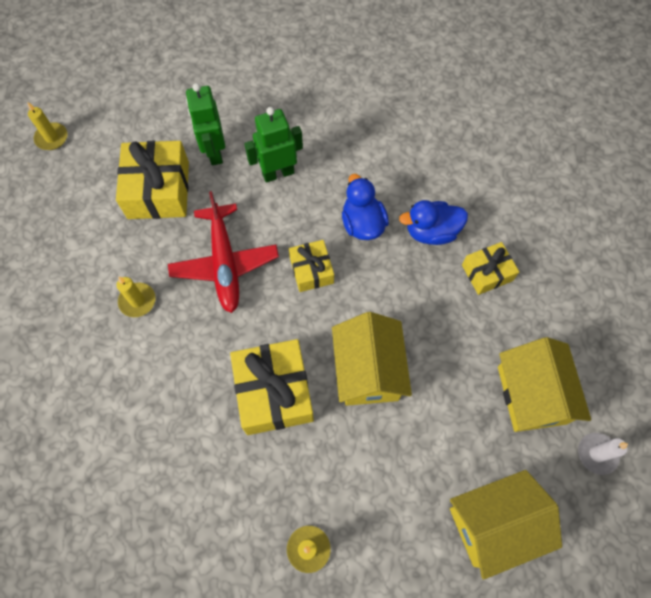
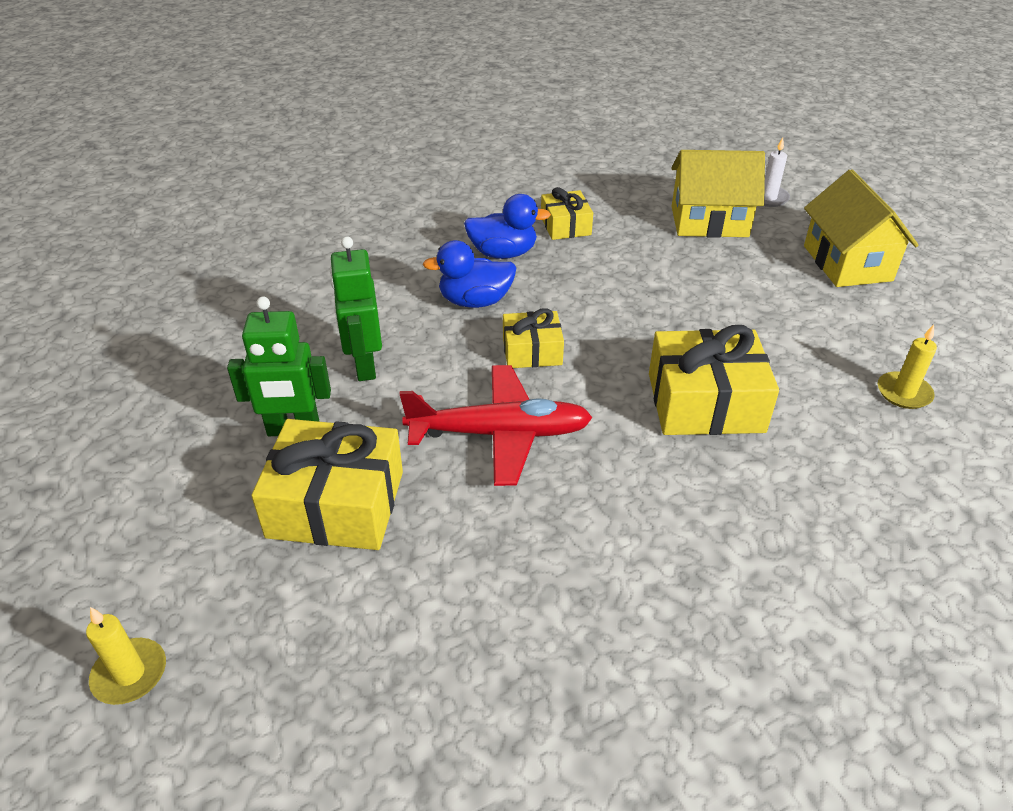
camera: 80 degrees left, 25 degrees down
(137, 301) = (544, 543): yellow candle -> none
(368, 371) = (678, 321): yellow house -> none
(431, 232) = (503, 253): blue duck -> blue duck turned 90 degrees counterclockwise

